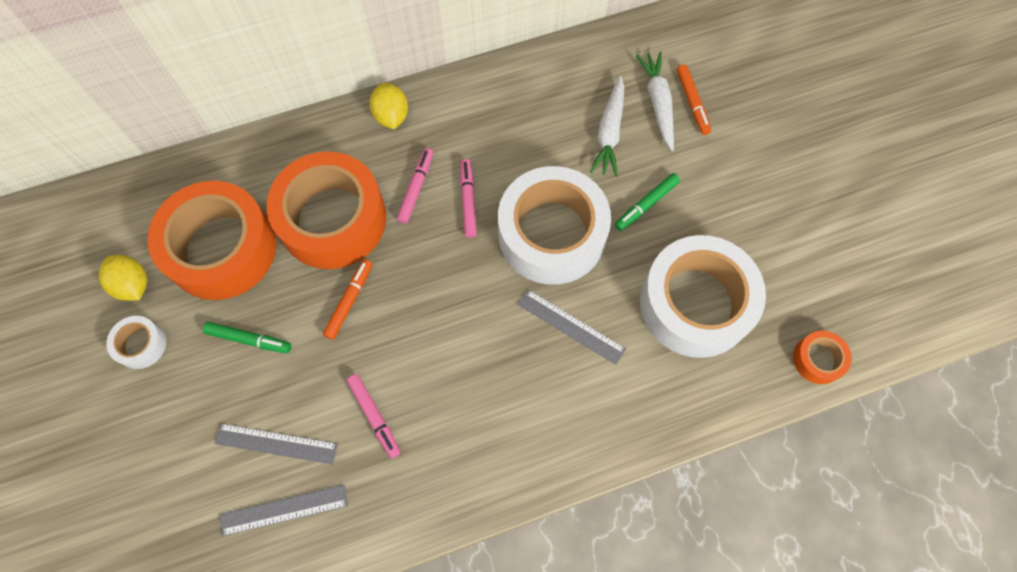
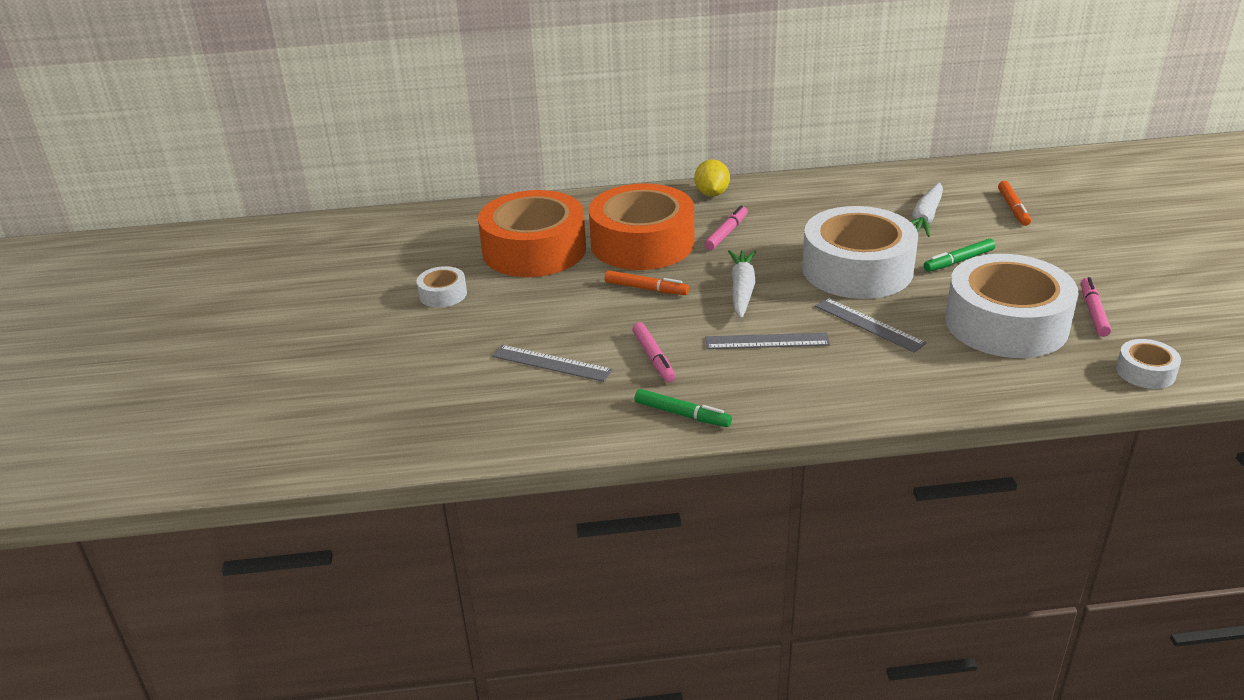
camera: 15 degrees right, 35 degrees down
(133, 285) = (447, 262): yellow lemon -> none
(249, 339) = (544, 301): green marker -> green marker (682, 414)
(284, 509) = (547, 404): grey ruler -> grey ruler (767, 341)
(349, 301) = (646, 289): orange marker -> orange marker turned 75 degrees clockwise
(468, 201) = (776, 244): pink marker -> pink marker (1093, 312)
(658, 103) = (977, 206): white carrot -> white carrot (742, 290)
(818, 359) = (1145, 372): orange tape -> white tape

